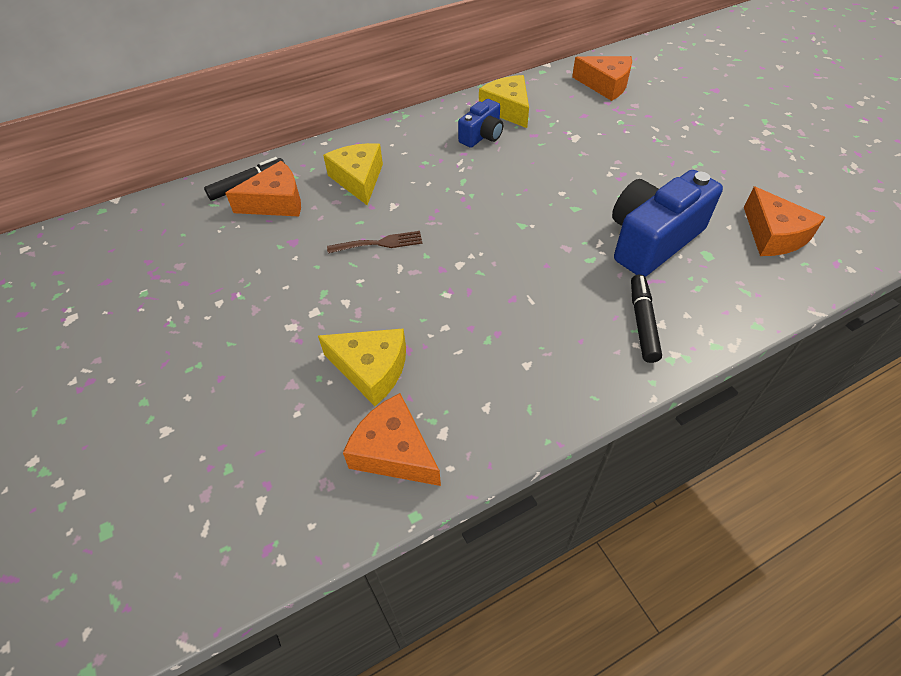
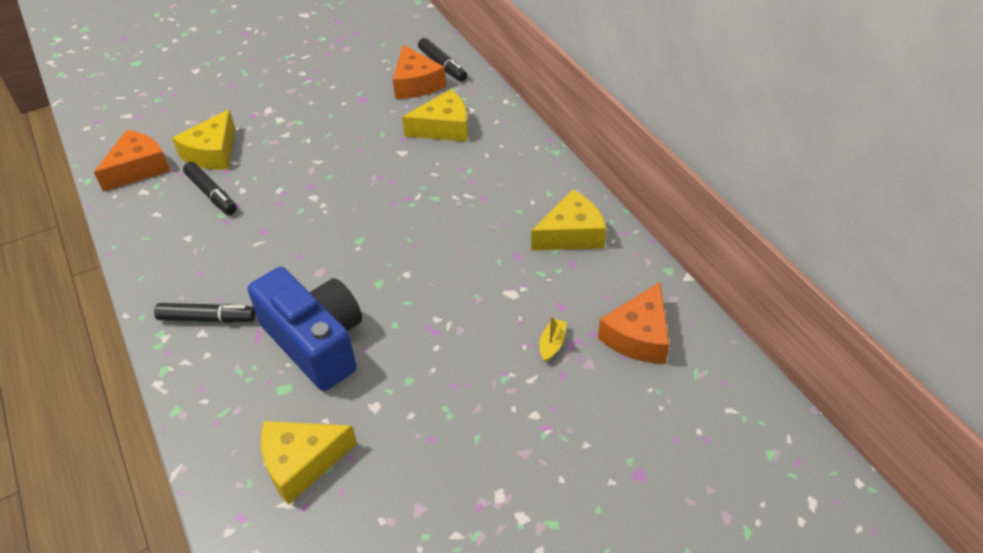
camera: 90 degrees right, 5 degrees down
(379, 243) = (351, 147): brown fork -> none
(451, 355) = (211, 194): none -> black marker
(482, 136) = (515, 212): blue camera -> none
(621, 119) = (552, 344): none -> yellow boat
(773, 235) = (301, 463): orange cheese -> yellow cheese

